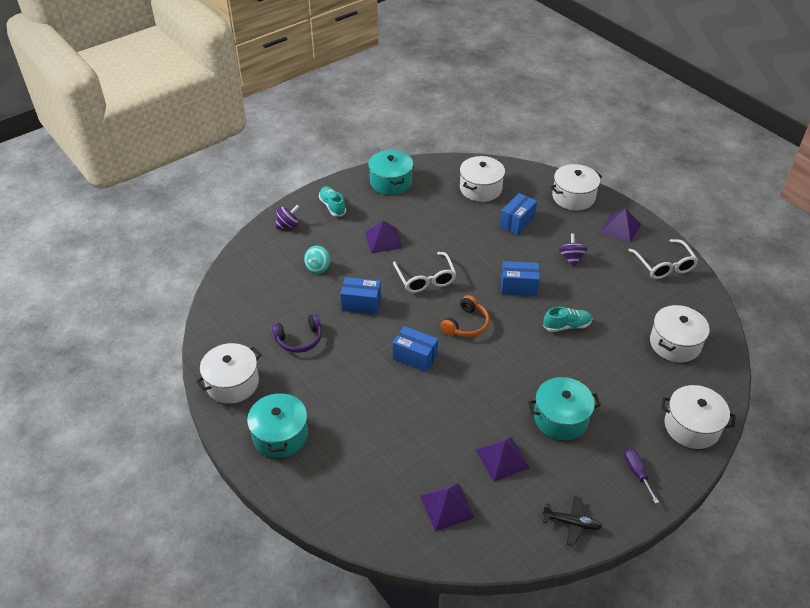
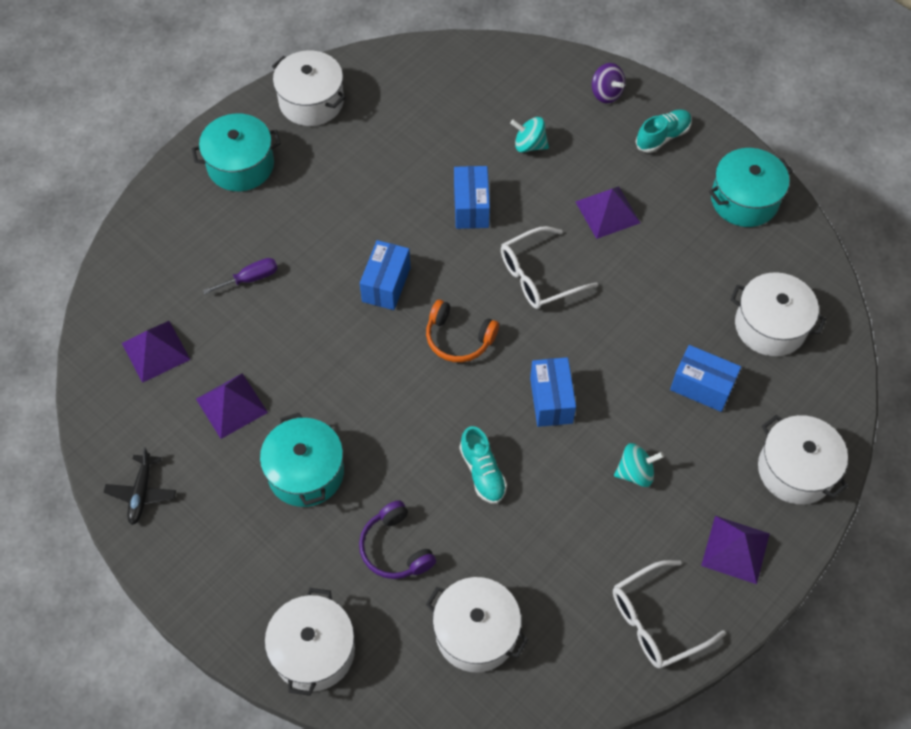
camera: 80 degrees right, 15 degrees up
(299, 339) = (393, 152): purple headphones -> purple headphones (395, 548)
(571, 258) = (635, 472): purple spinning top -> turquoise spinning top
(636, 473) = (225, 572): purple screwdriver -> purple screwdriver (250, 278)

